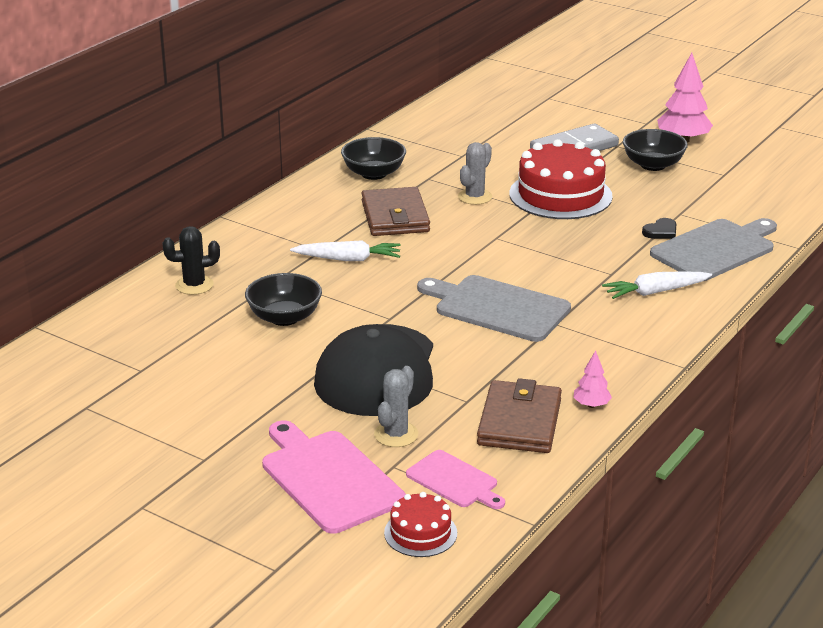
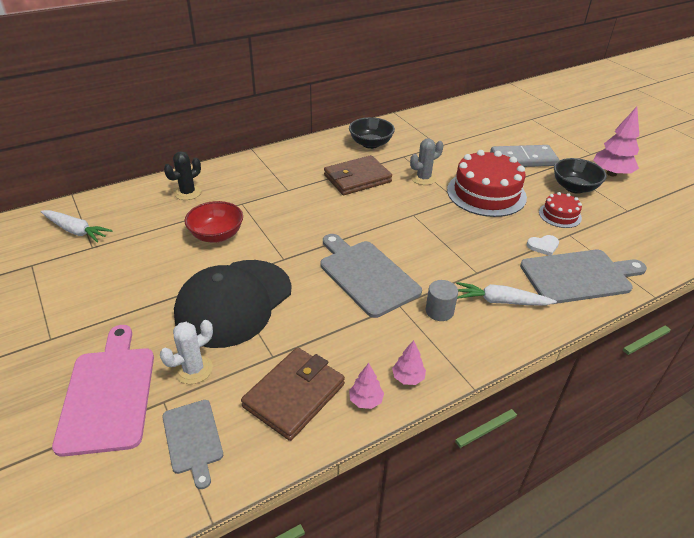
camera: 25 degrees right, 10 degrees up
(194, 285) = (187, 193): black cactus -> black cactus turned 60 degrees counterclockwise
(284, 317) = (216, 235): black bowl -> red bowl
(348, 259) = (298, 202): white carrot -> white carrot (76, 231)
(395, 217) = (357, 178): brown wallet -> brown wallet turned 45 degrees clockwise
(396, 434) = (193, 369): grey cactus -> white cactus
(420, 533) = (117, 487): red cake -> red cake (560, 215)
(454, 481) = (193, 439): pink cutting board -> grey cutting board
(601, 317) = (439, 311): none -> grey cylinder
(616, 377) = (408, 378): none -> pink tree
(661, 231) = (543, 246): black heart -> white heart

